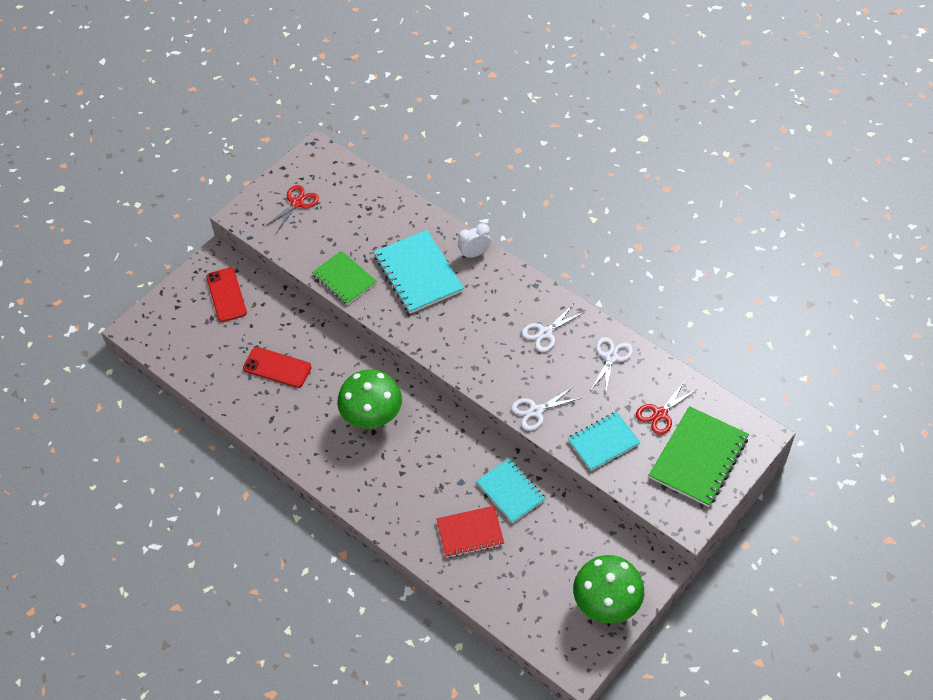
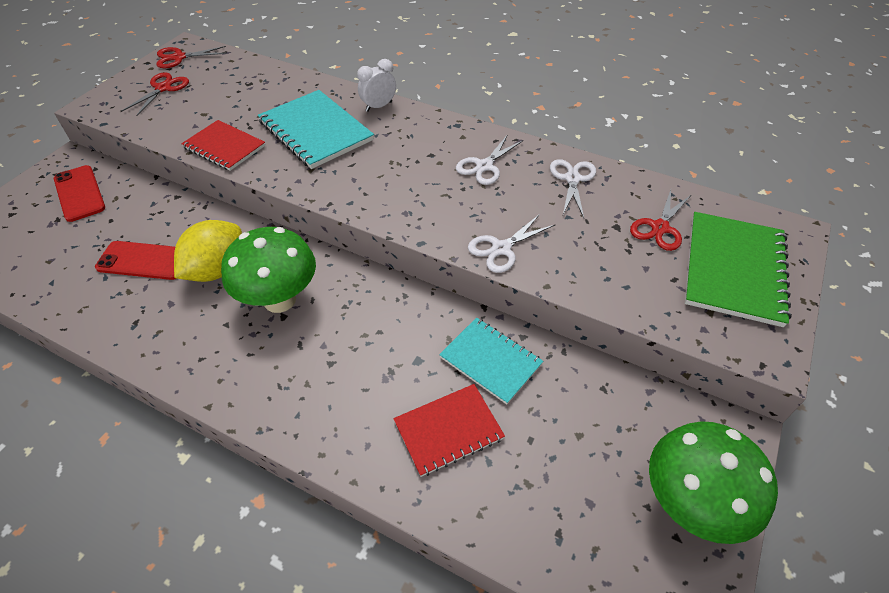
camera: 15 degrees left, 5 degrees down
(310, 165) = (178, 57): none -> red scissors
(329, 385) = (217, 270): none -> yellow lemon
(344, 279) = (224, 147): green notebook -> red notebook
(603, 442) = (604, 271): turquoise notebook -> none

